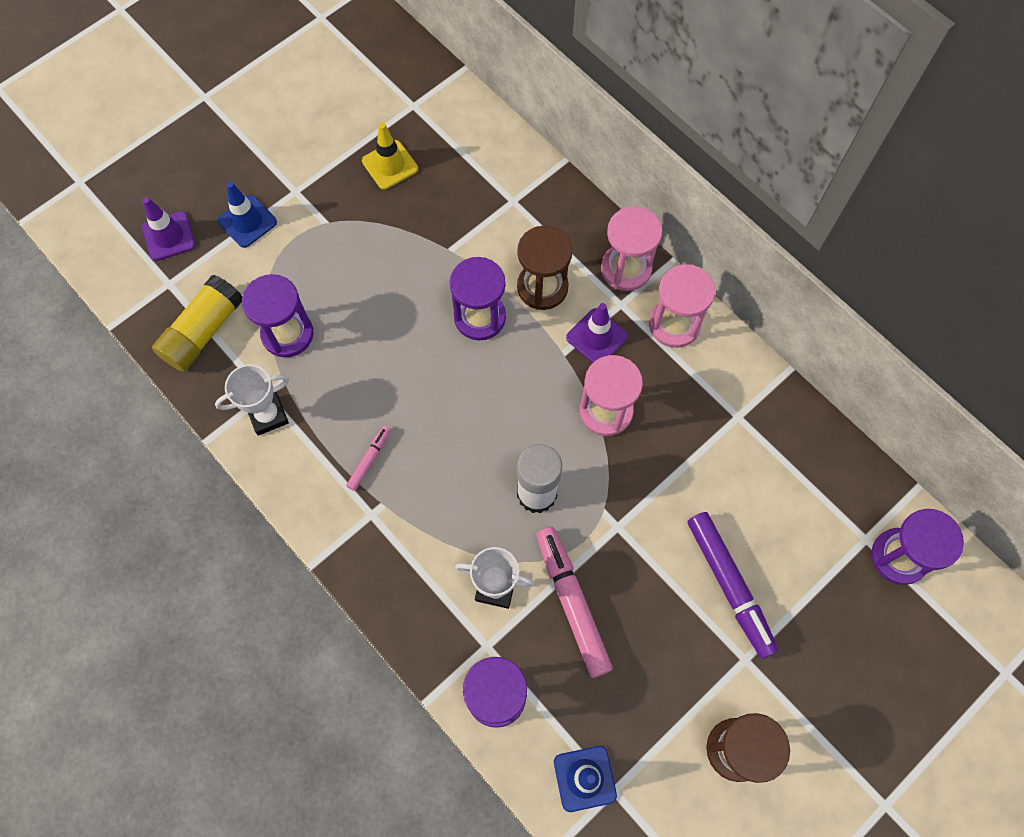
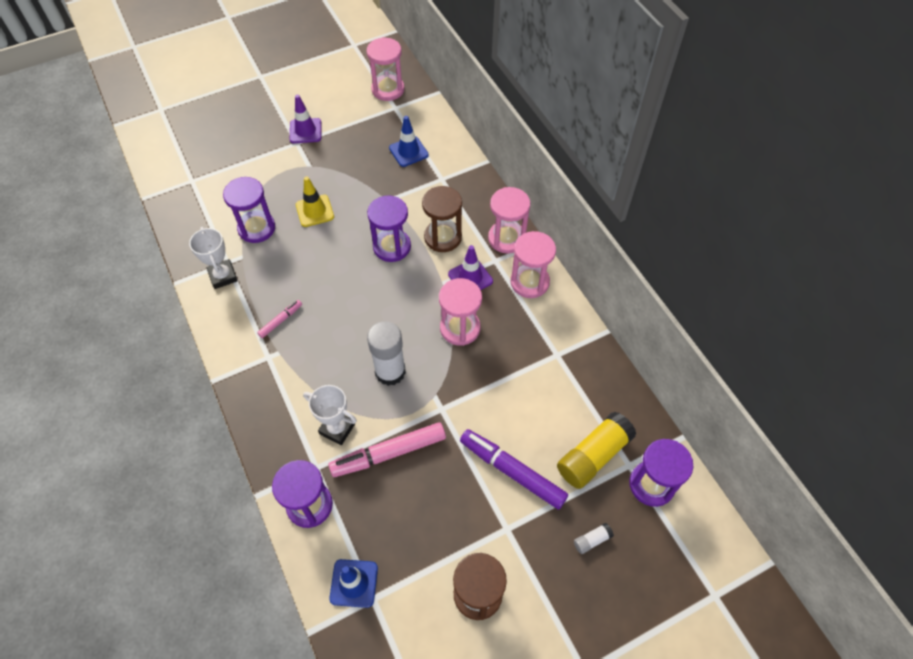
camera: 15 degrees right, 10 degrees down
(169, 236) = (203, 152): purple traffic cone -> purple traffic cone (305, 131)
(203, 331) = (202, 214): yellow glue stick -> yellow glue stick (593, 455)
(247, 221) = (258, 154): blue traffic cone -> blue traffic cone (408, 151)
(268, 415) = (223, 276): white trophy -> white trophy turned 75 degrees clockwise
(390, 165) = (365, 140): yellow traffic cone -> yellow traffic cone (315, 211)
(393, 79) = (388, 89): none -> pink hourglass
(572, 603) = (389, 453): pink marker -> pink marker turned 105 degrees counterclockwise
(729, 585) = (512, 471): purple marker -> purple marker turned 135 degrees clockwise
(849, 645) = (592, 540): none -> white glue stick

